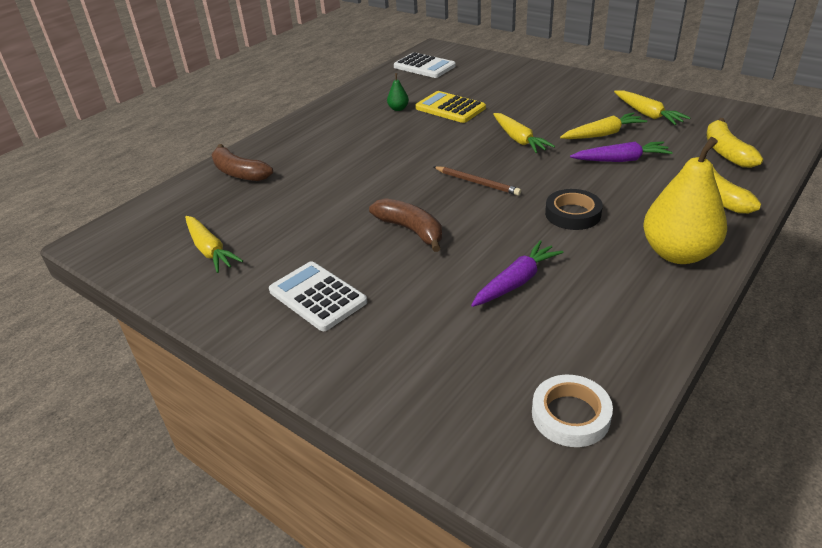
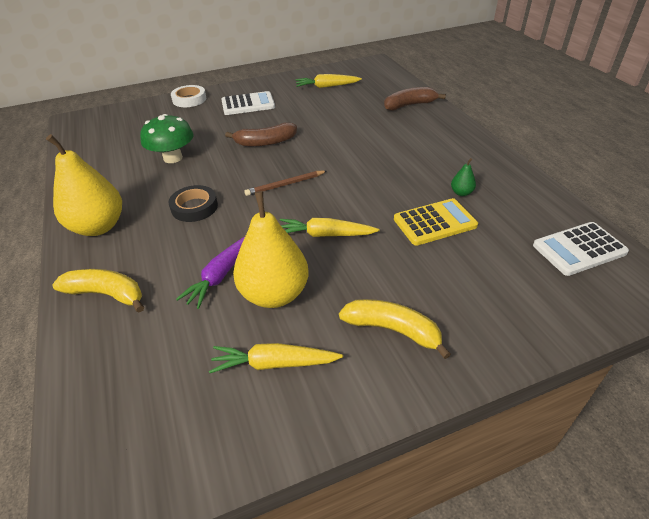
camera: 120 degrees right, 5 degrees up
(516, 282) = (173, 158): purple carrot -> green mushroom
(570, 415) = (88, 138): white tape -> white tape (189, 99)
(603, 134) = (274, 294): yellow carrot -> yellow pear
(726, 152) = (136, 363): yellow banana -> yellow banana (393, 330)

